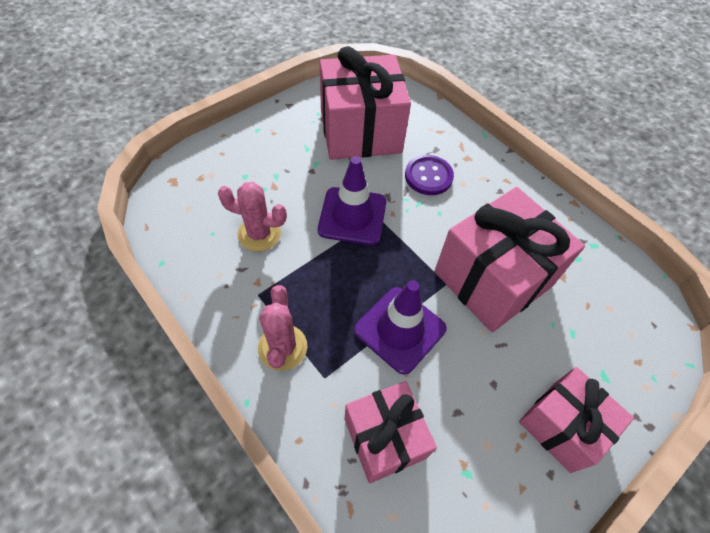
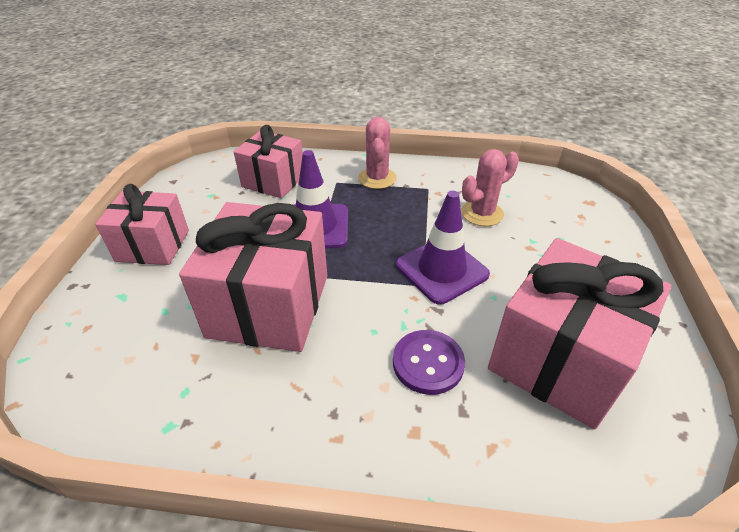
camera: 140 degrees right, 15 degrees down
(282, 347) = (377, 178): pink cactus -> pink cactus turned 45 degrees clockwise

